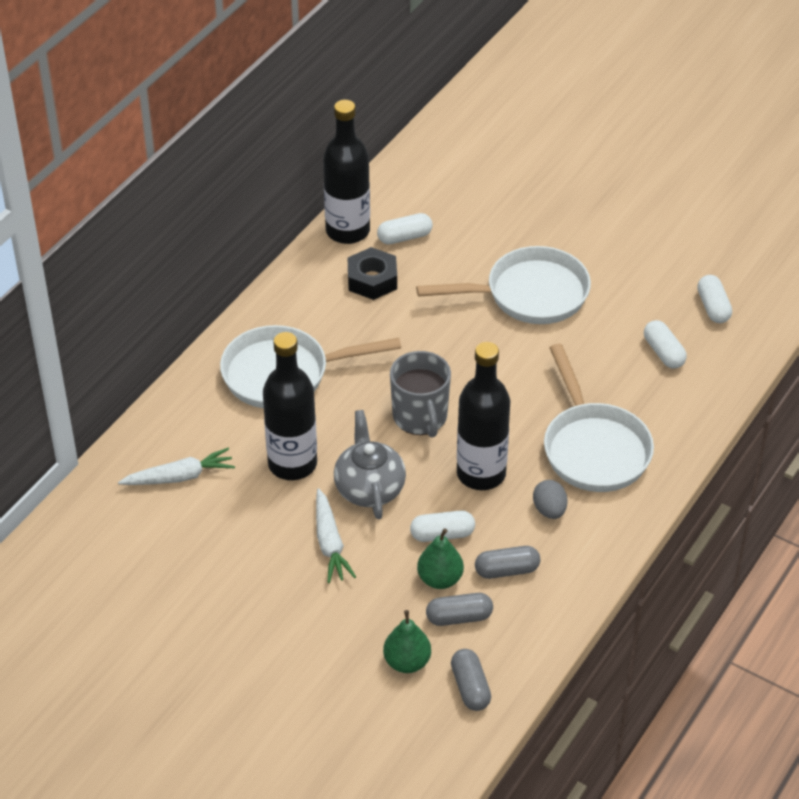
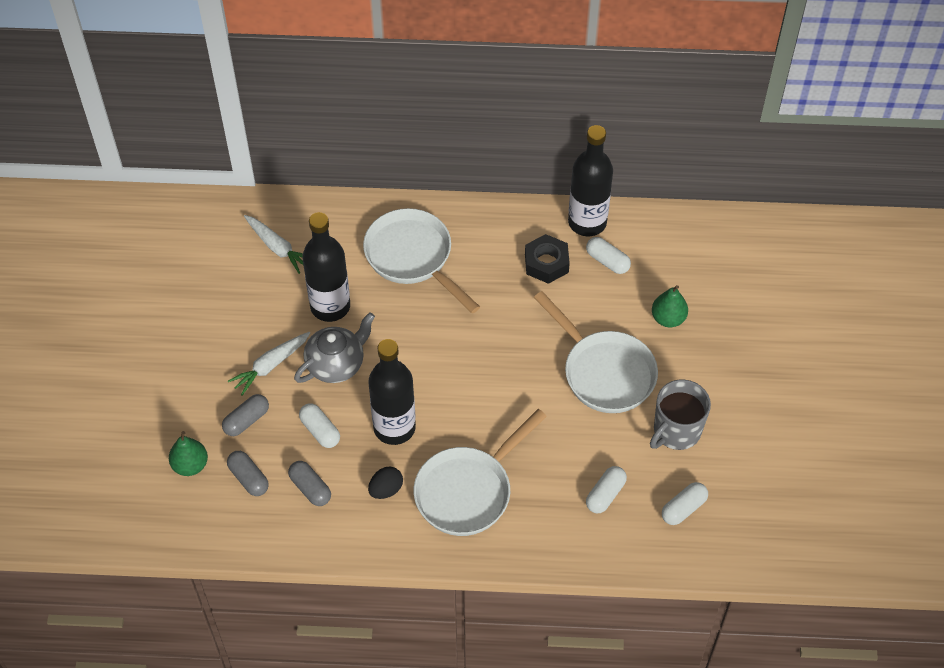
camera: 60 degrees right, 10 degrees up
(420, 417) = (426, 362): grey mug -> grey mug (676, 431)
(440, 579) = (277, 449): green pear -> green pear (668, 318)
(470, 687) = (189, 515): grey capsule -> grey capsule (246, 420)
(549, 510) = (386, 489): grey egg -> black egg

